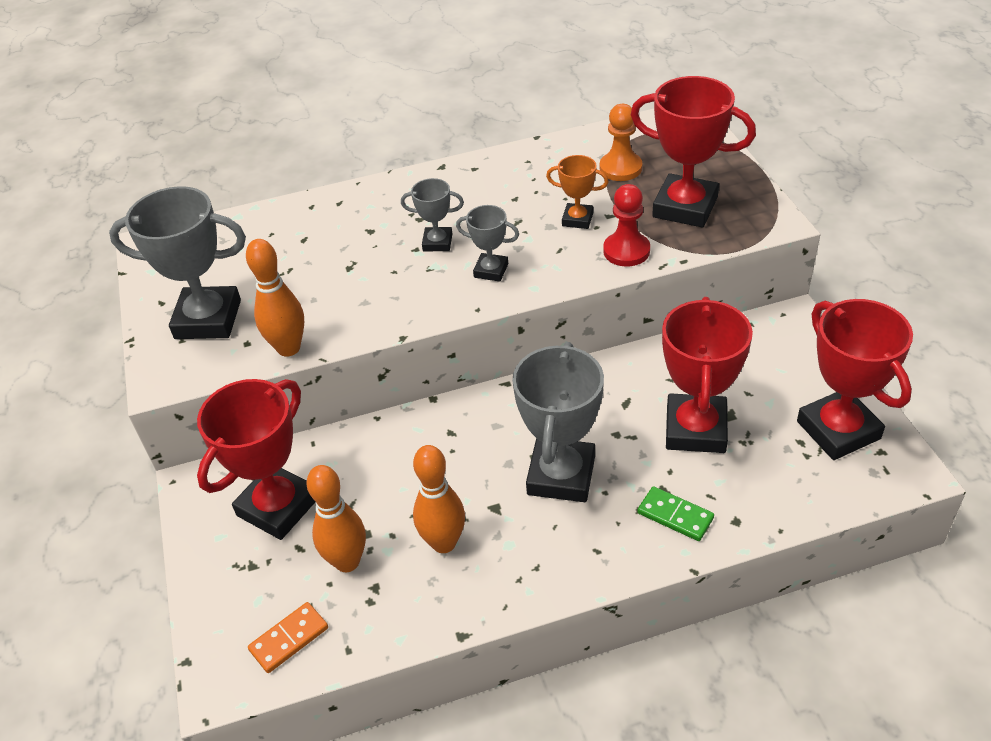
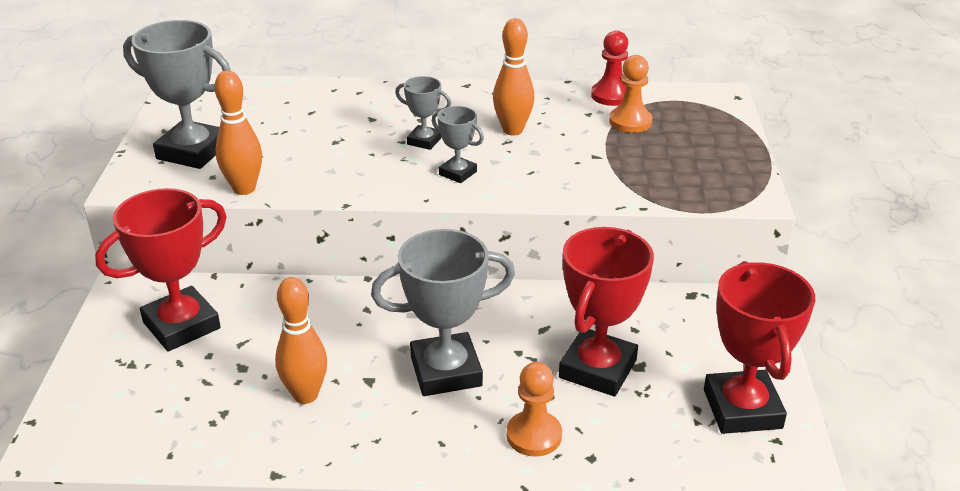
camera: 15 degrees right, 10 degrees down
(289, 639) = (125, 431): orange domino -> none
(347, 561) = (213, 385): orange bowling pin -> orange bowling pin (512, 130)
(561, 475) = (446, 371): grey trophy -> grey trophy turned 45 degrees clockwise
(577, 219) = (563, 152): orange trophy -> none
(626, 251) = (593, 187): red pawn -> red pawn (611, 95)
(675, 515) = (534, 435): green domino -> orange pawn
(685, 207) = (672, 166): red trophy -> none

